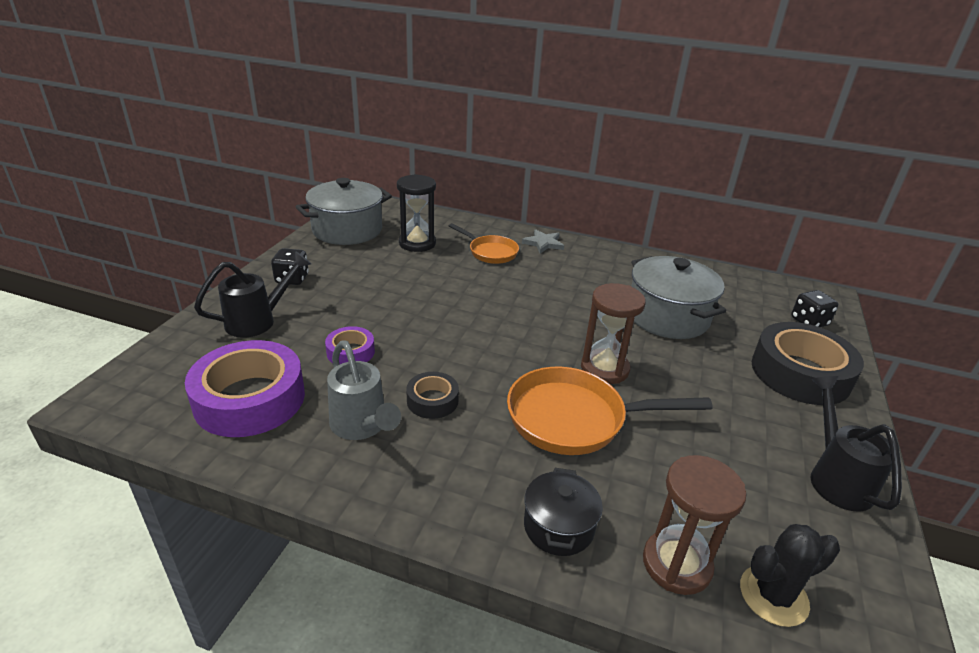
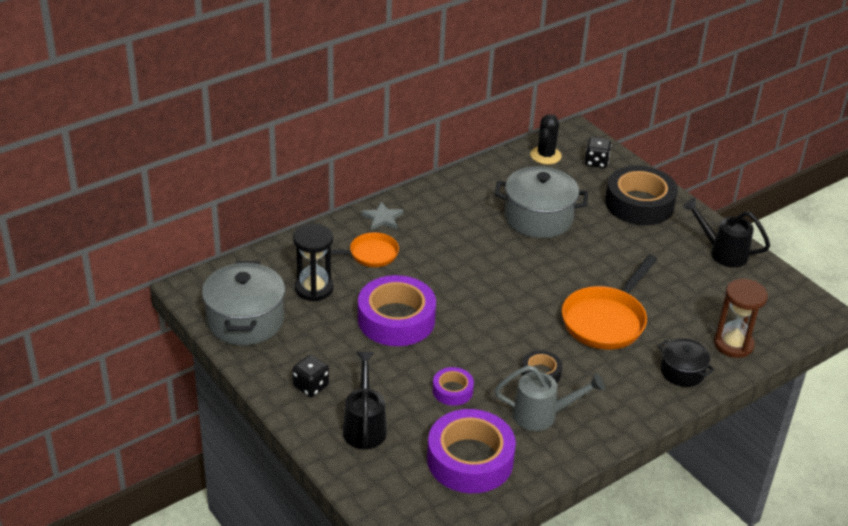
camera: 55 degrees left, 5 degrees up
(421, 290) = (396, 319): none -> purple tape
(604, 369) = (570, 280): brown hourglass -> none
(773, 596) = (770, 324): black cactus -> black cactus (545, 155)

